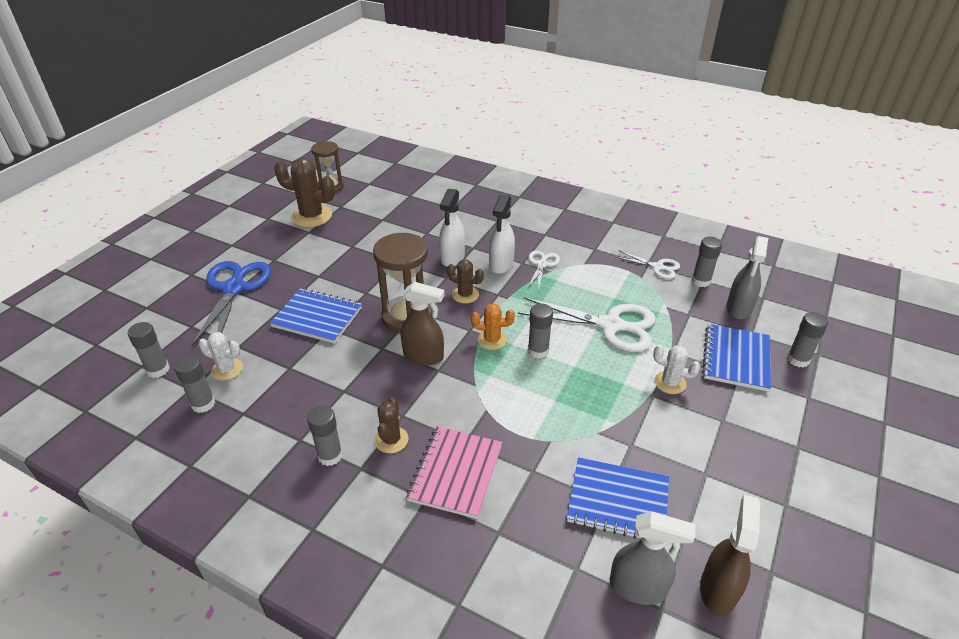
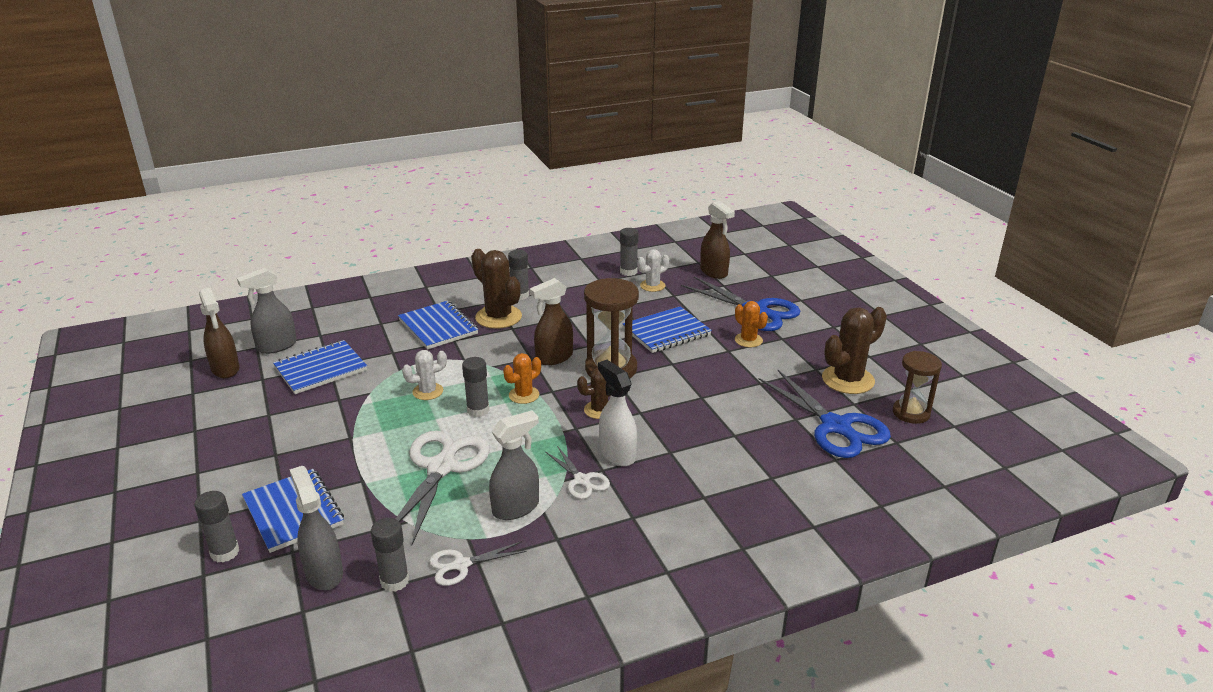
camera: 130 degrees right, 10 degrees down
(158, 370) = (685, 266): grey glue stick -> none
(162, 344) = (714, 272): none -> brown spray bottle
(292, 273) = (748, 340): none -> orange cactus
(375, 204) = (836, 427): none -> blue scissors
(391, 440) = (498, 317): brown cactus -> brown cactus, size x1.72
(452, 258) = (667, 430): white spray bottle -> none
(455, 473) = (438, 327): pink notebook -> blue notebook
(596, 274) = (516, 508): none -> grey spray bottle
(611, 325) = (441, 467): white scissors -> white scissors turned 135 degrees clockwise
(670, 383) = (342, 454): white cactus -> white cactus (428, 391)

